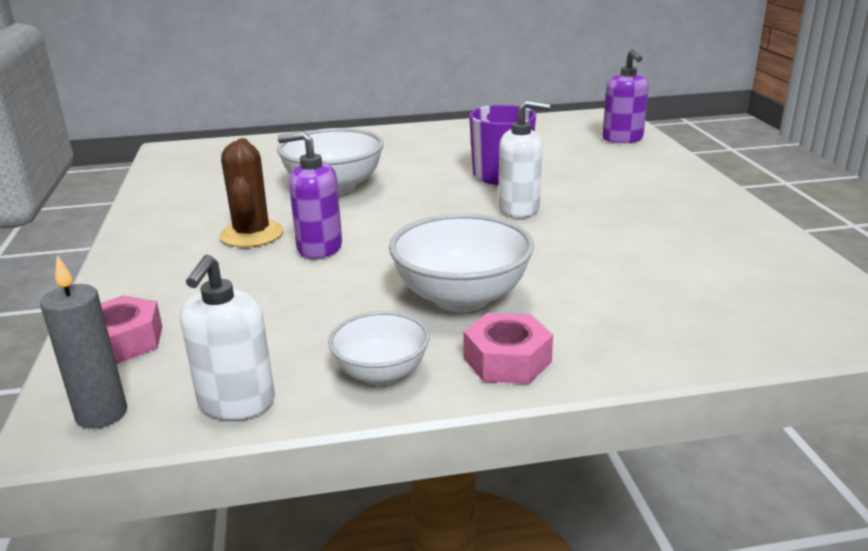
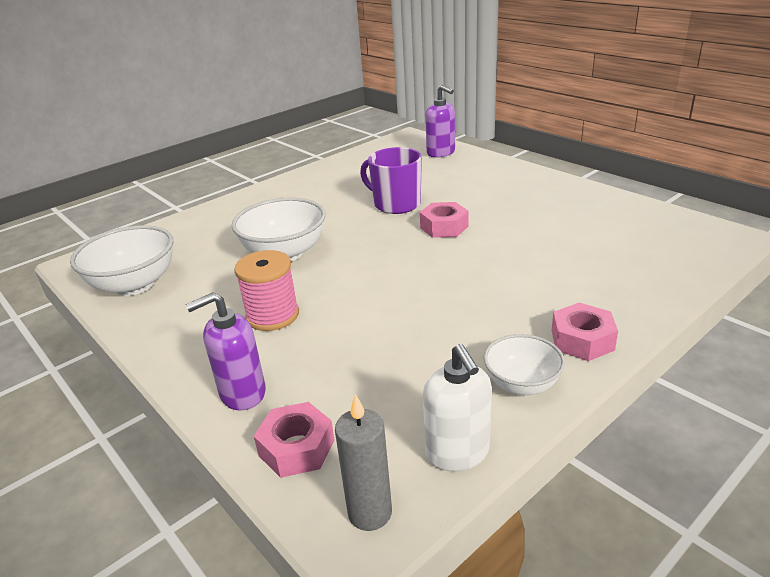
camera: 30 degrees left, 5 degrees up
(252, 234) = (272, 315): brown cactus -> pink spool
(319, 248) = (344, 307): purple soap dispenser -> purple soap dispenser (242, 393)
(461, 298) = (497, 308): white bowl -> white bowl (134, 285)
(519, 208) = (444, 227): white soap dispenser -> pink nut

